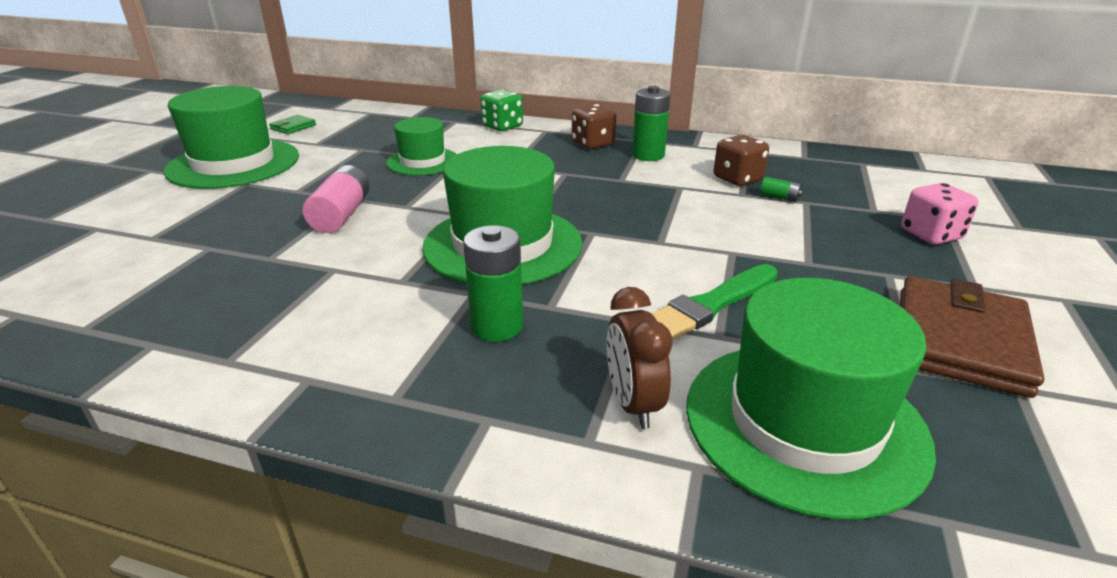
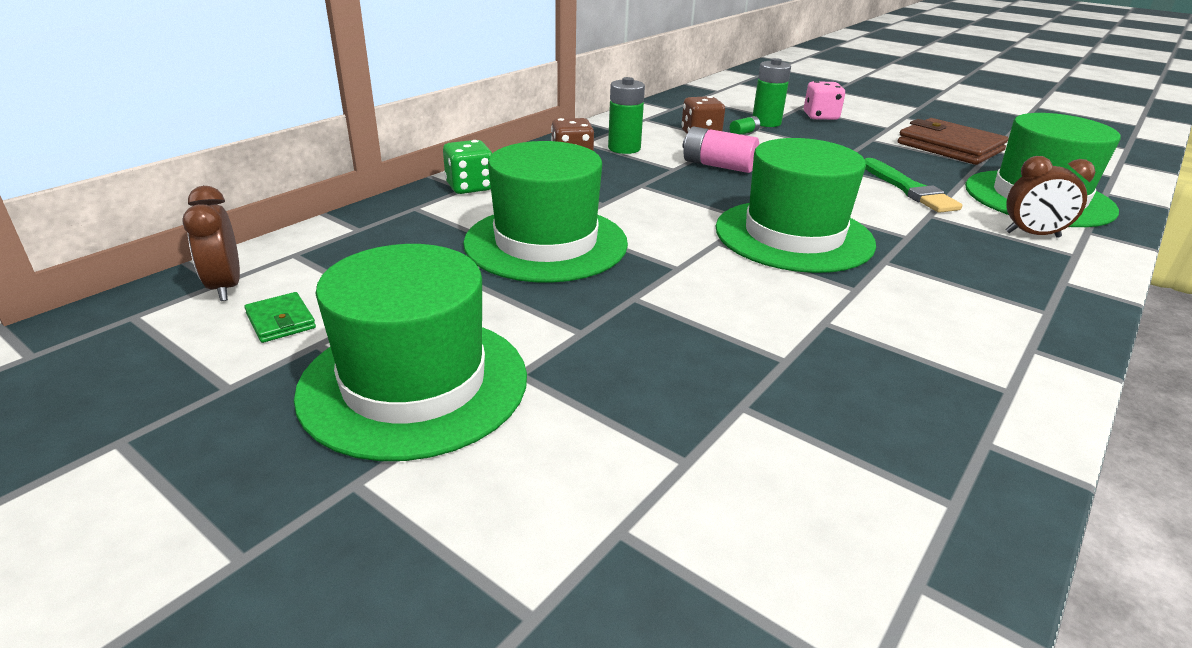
camera: 70 degrees left, 0 degrees up
(326, 110) = (226, 287): none -> brown clock
(341, 215) = (683, 306): pink battery -> pink battery (718, 165)
(423, 161) = (546, 243): green hat -> green hat, size x1.72
(497, 327) = (940, 260): green battery -> green battery (766, 123)

